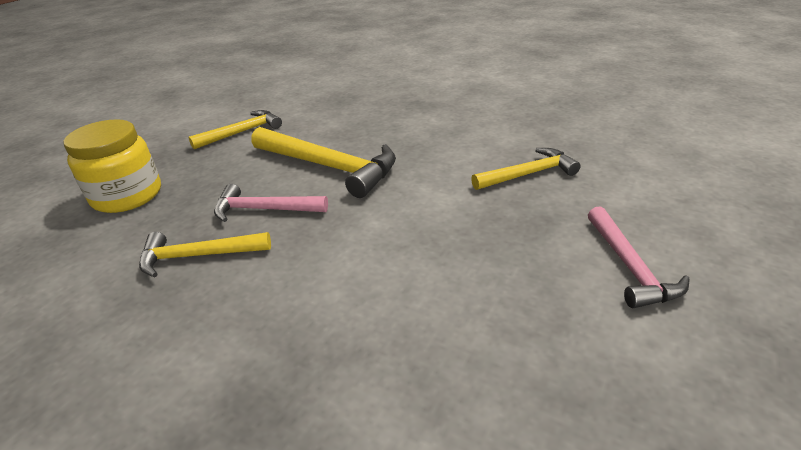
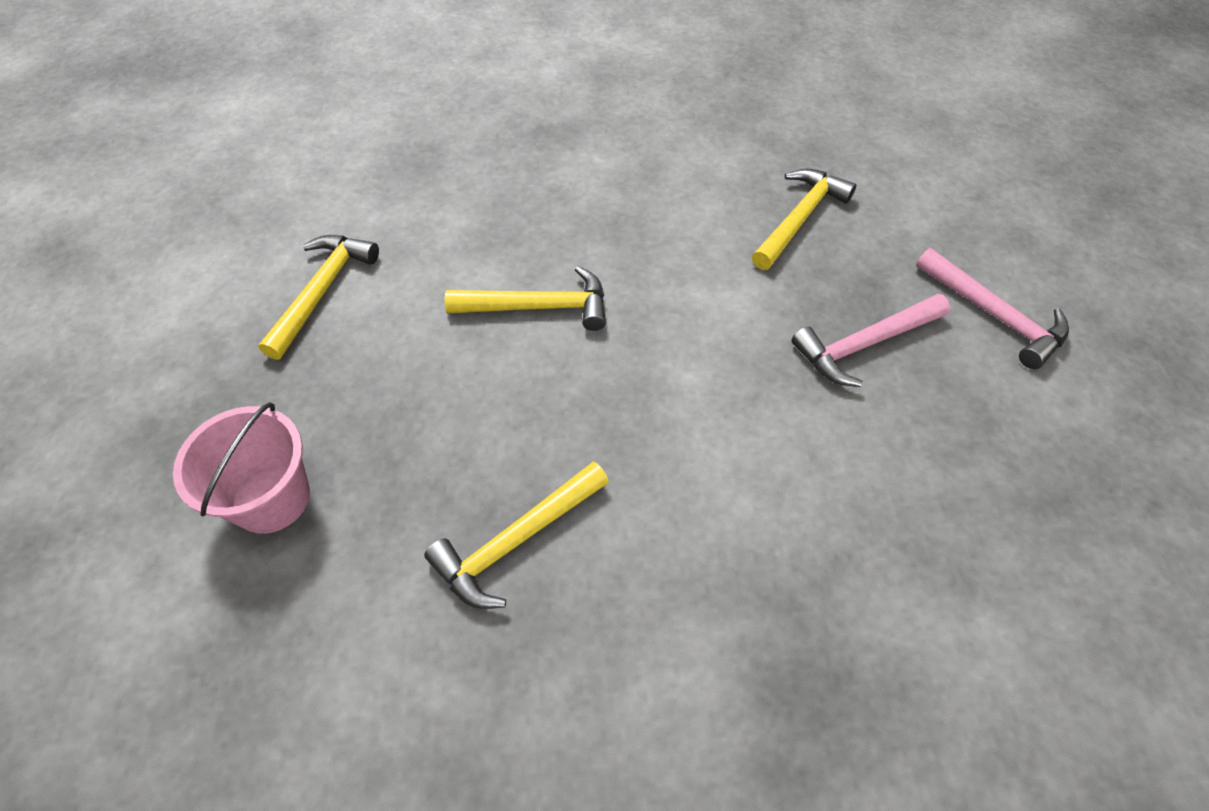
camera: 35 degrees left, 20 degrees up
(127, 196) = (271, 498): yellow jar -> pink bucket
(264, 210) = (524, 423): pink hammer -> pink hammer (864, 345)
(329, 167) = (538, 307): yellow hammer -> yellow hammer, size x0.62

